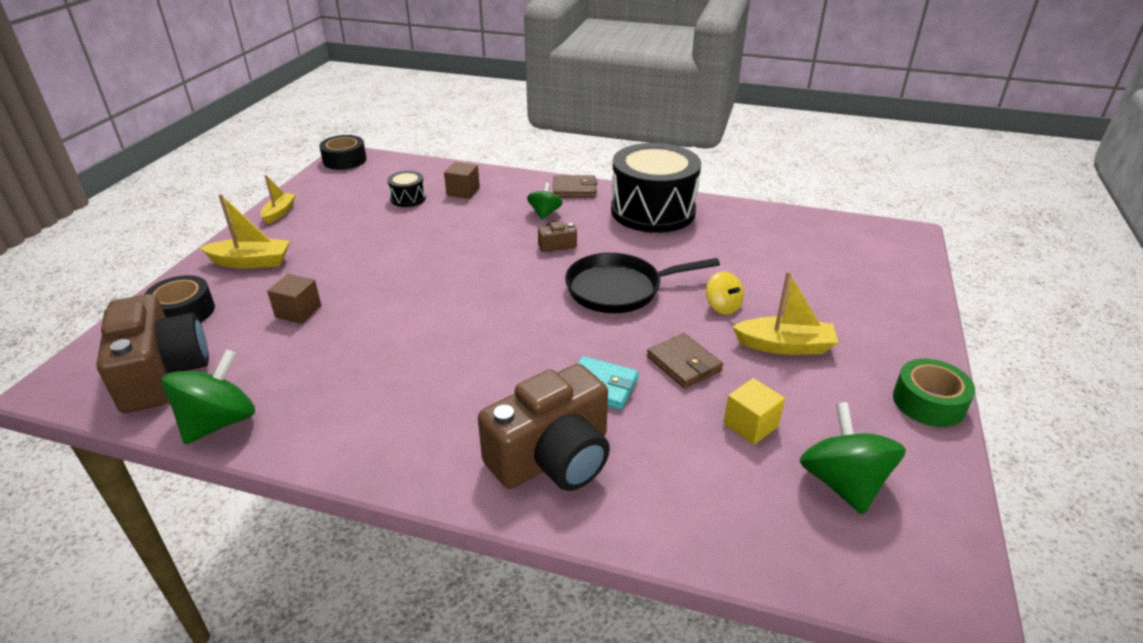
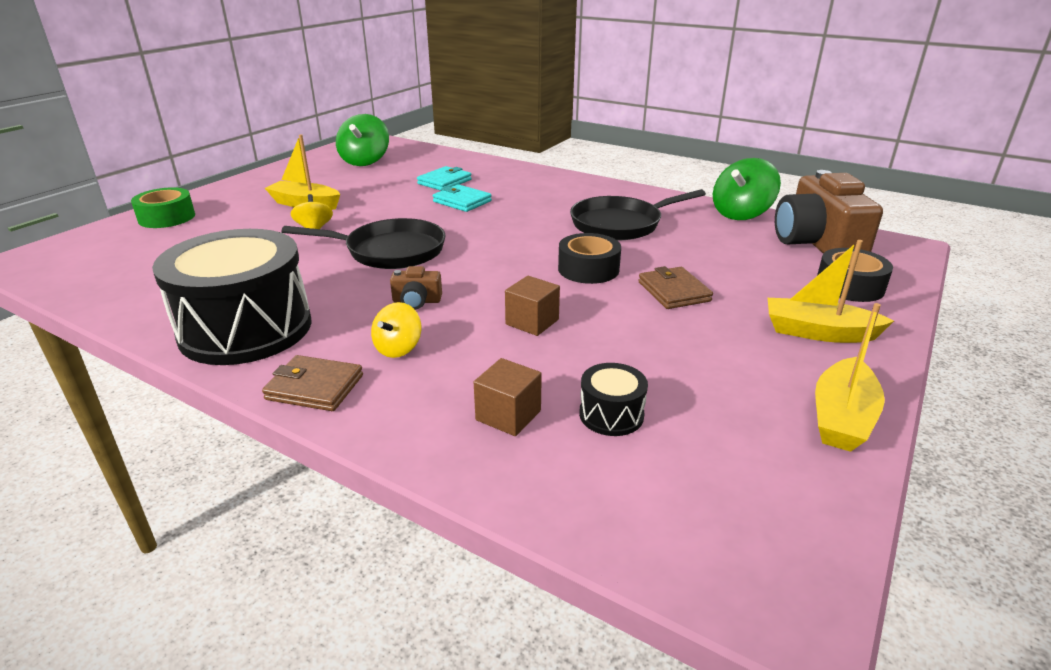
camera: 165 degrees left, 5 degrees down
(279, 213) = (841, 417): yellow boat -> yellow boat, size x1.54
(298, 311) = (720, 271): brown cube -> brown cube (532, 322)
(344, 160) = (789, 586): black tape -> black tape (588, 269)
(388, 371) = (620, 224): none -> black pan
(544, 213) = (398, 348): green spinning top -> yellow spinning top
(553, 457) = (514, 181): brown camera -> none
(658, 435) = (444, 182): none -> turquoise wallet
(684, 364) = (391, 204): brown wallet -> brown wallet (673, 291)
(750, 425) = (384, 179): yellow cube -> none
(928, 402) = (264, 176): green tape -> green tape (167, 217)

